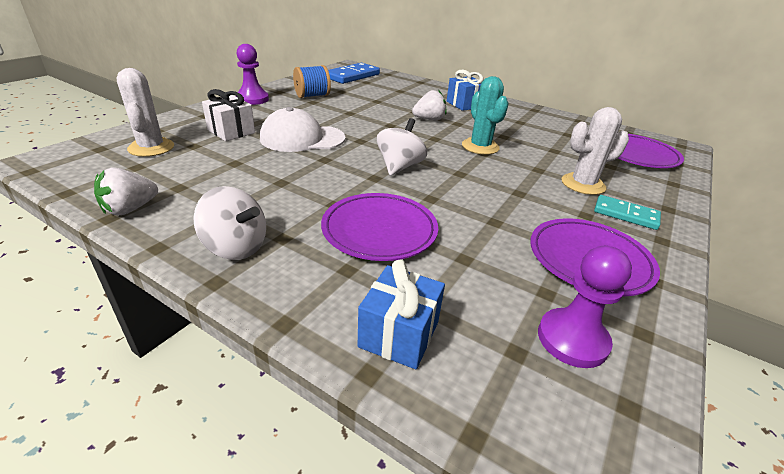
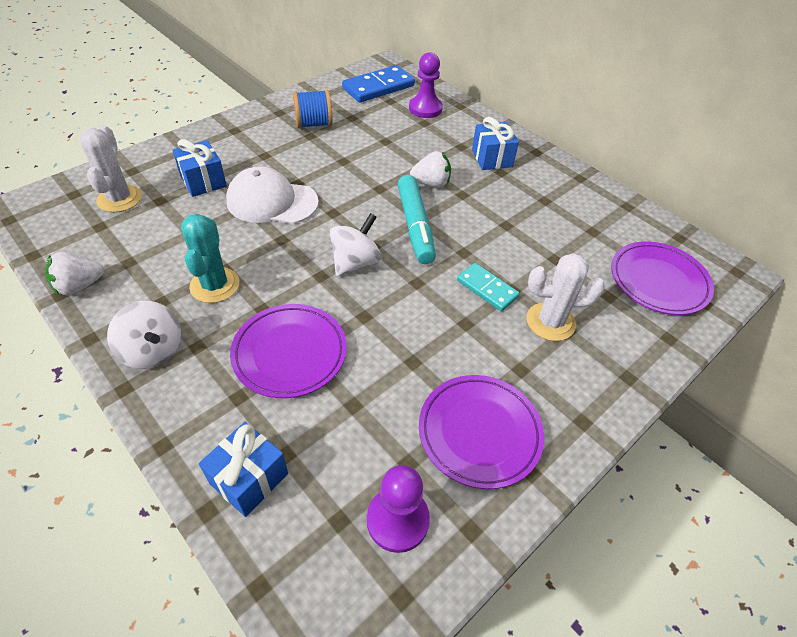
camera: 15 degrees right, 15 degrees up
(231, 131) = (203, 181): white gift -> blue gift
(252, 99) = (245, 125): purple pawn -> purple pawn (425, 108)
(434, 142) = (415, 226): none -> turquoise marker
(480, 147) = (465, 240): turquoise cactus -> turquoise cactus (215, 285)
(625, 214) = (568, 377): turquoise domino -> turquoise domino (487, 289)

